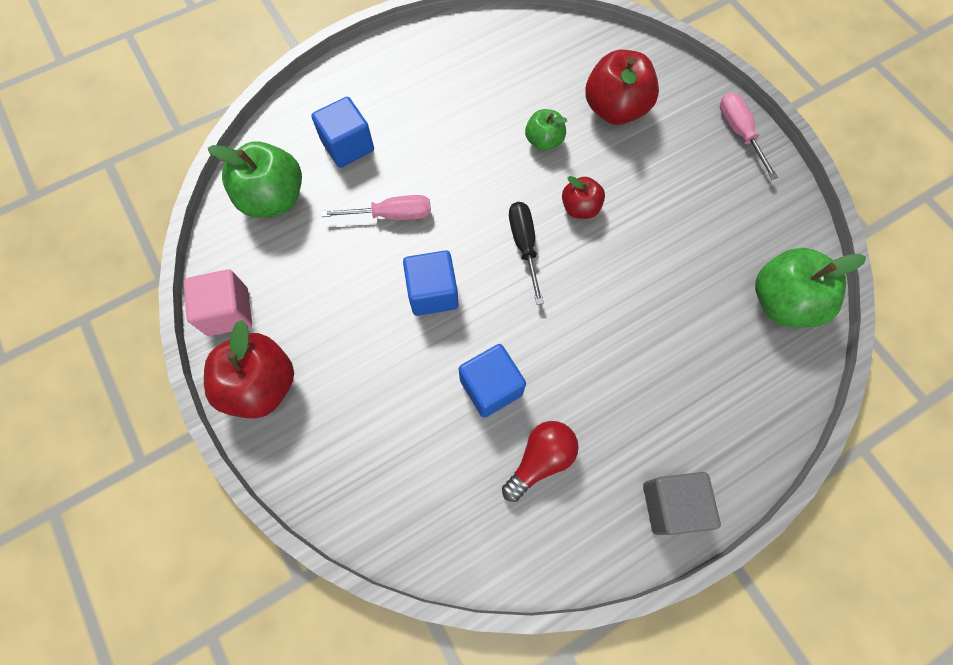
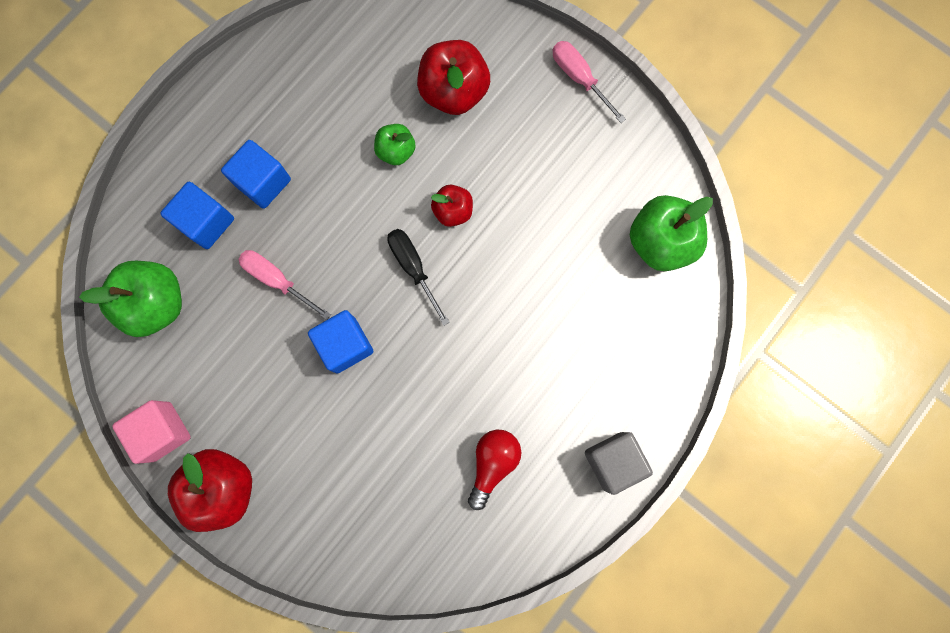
camera: 20 degrees left, 10 degrees up
(391, 215) = (277, 280): pink screwdriver -> pink screwdriver turned 120 degrees counterclockwise
(491, 387) = (429, 414): blue cube -> blue cube (263, 182)

